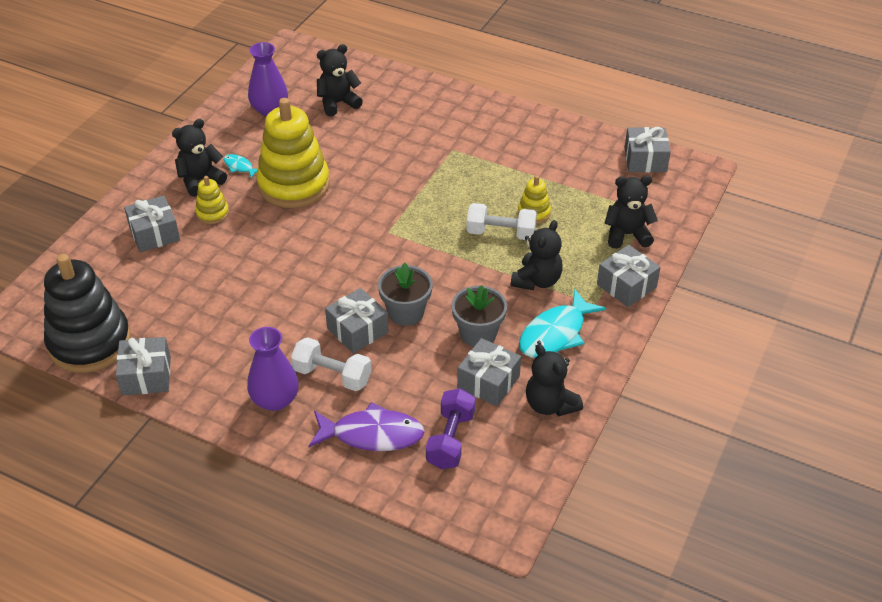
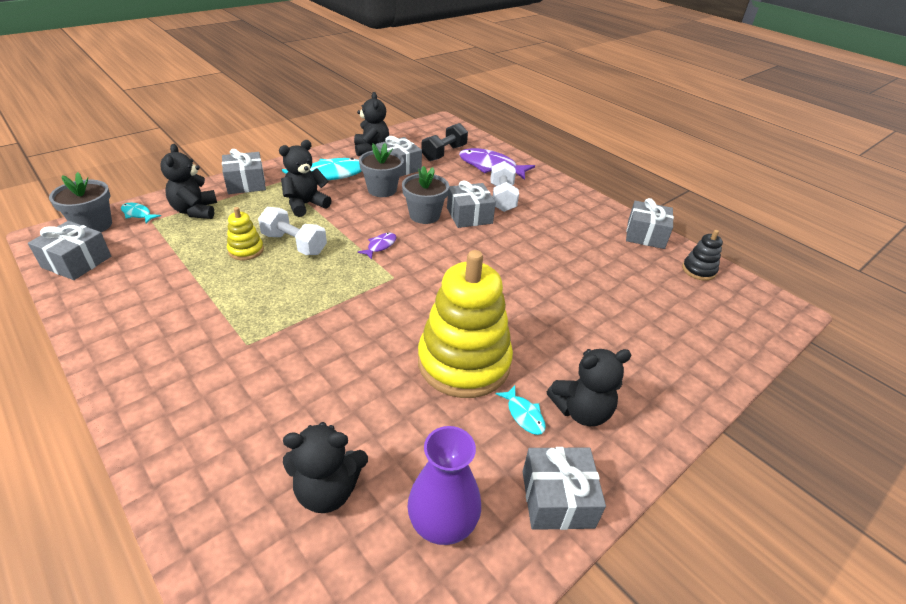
camera: 160 degrees left, 5 degrees down
(89, 342) = (698, 270): black stacking toy -> black stacking toy, size x0.45
(154, 234) = (643, 354): grey gift -> grey gift (557, 499)
(212, 213) = (572, 357): yellow stacking toy -> none
(275, 399) = (548, 197): purple vase -> none
(332, 375) = (502, 198): white dumbbell -> white dumbbell turned 45 degrees clockwise
(423, 258) = (380, 246): none -> purple fish
(450, 439) = (444, 153): purple dumbbell -> black dumbbell
(627, 235) = (195, 211): black teddy bear -> black teddy bear turned 60 degrees clockwise
(669, 213) = (138, 214): none -> turquoise fish
(686, 190) = (93, 225): none -> grey flower pot

